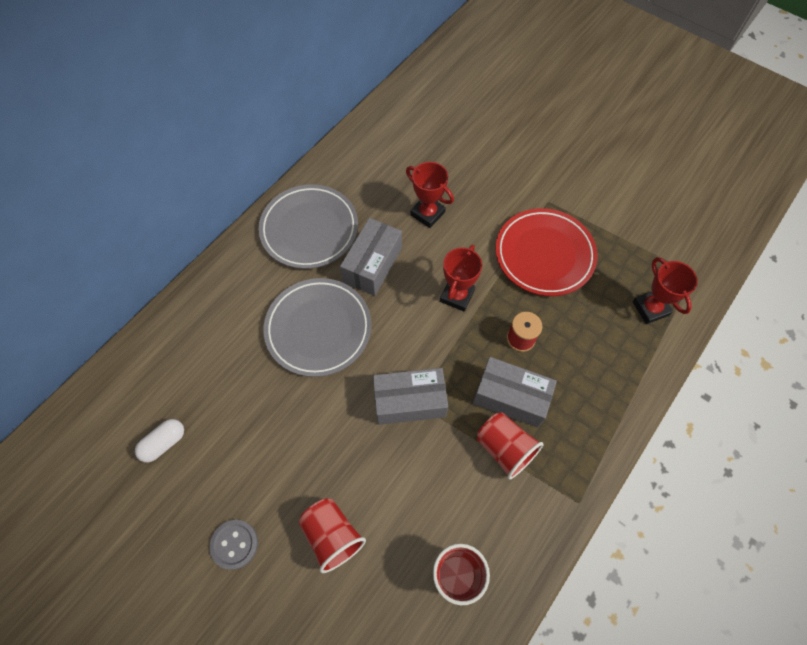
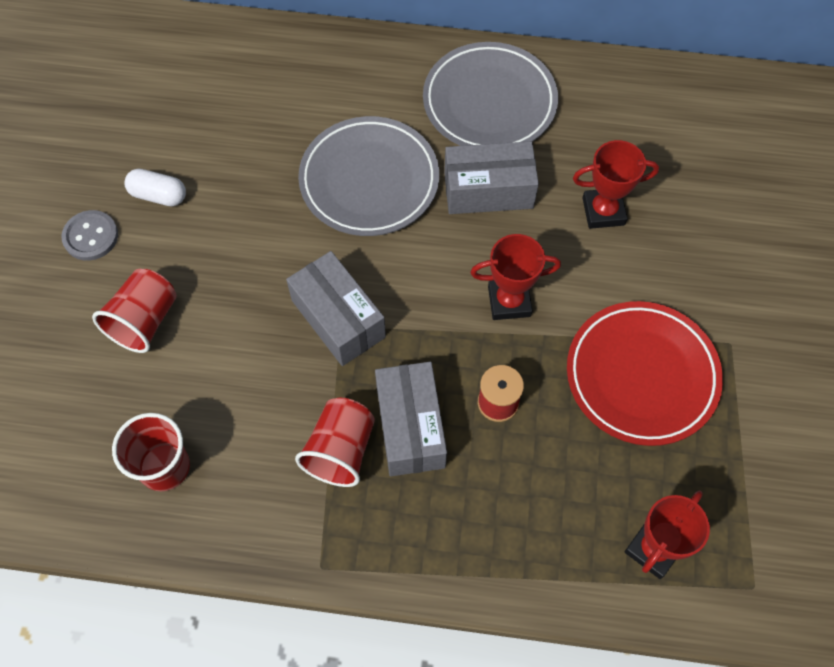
camera: 60 degrees right, 0 degrees up
(164, 443) = (158, 116): white capsule -> white capsule (158, 195)
(427, 213) = (603, 211): red trophy -> red trophy turned 75 degrees clockwise

